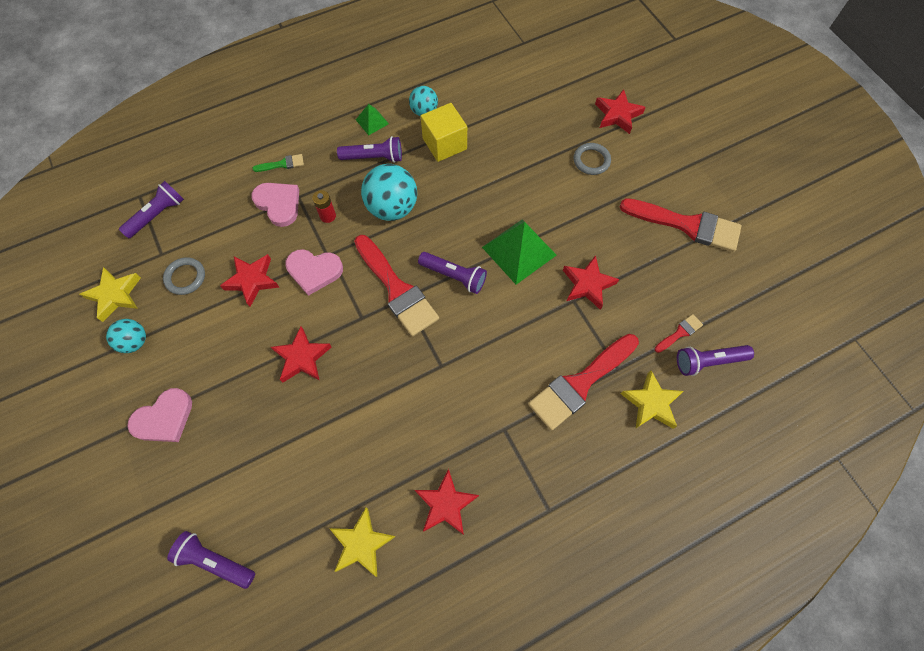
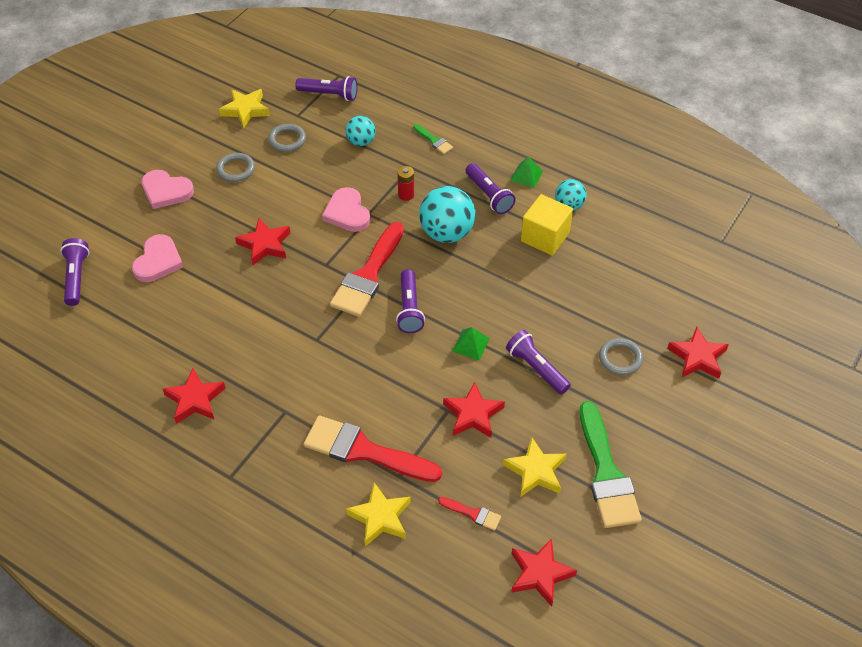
camera: 60 degrees right, 15 degrees down
(135, 342) = (215, 142): turquoise ball -> turquoise ball (361, 141)
(187, 340) = (236, 169): none -> grey ring
(252, 280) = (312, 179): red star -> red star (540, 574)
(278, 204) = (393, 158): pink heart -> pink heart (158, 261)
(362, 544) = (134, 359): yellow star -> yellow star (535, 471)
(519, 251) = (470, 345): green pyramid -> green pyramid, size x0.50
(687, 225) = (606, 473): red brush -> green brush
(708, 361) = (457, 551): purple flashlight -> purple flashlight (536, 368)

